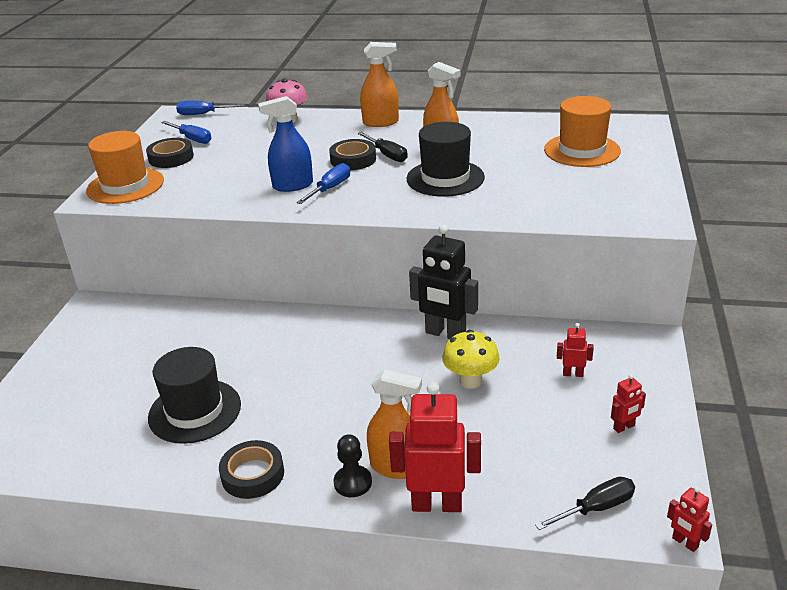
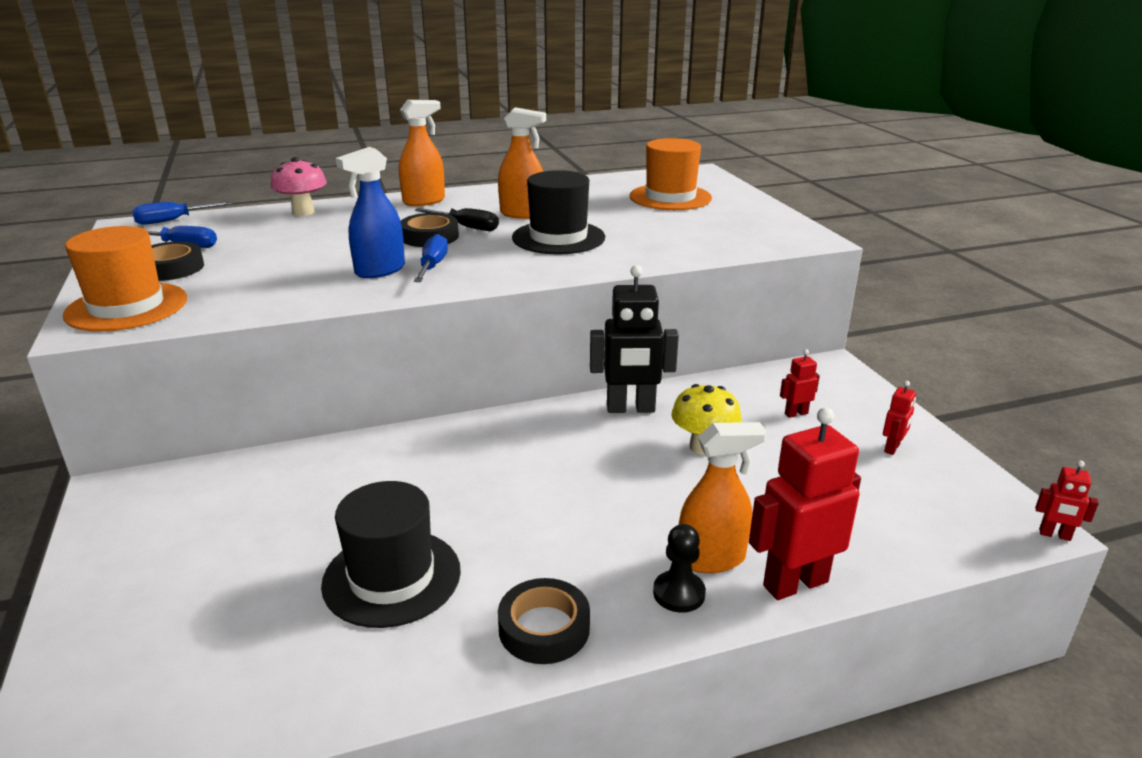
camera: 30 degrees left, 5 degrees down
(595, 508) = (948, 531): black screwdriver -> none

